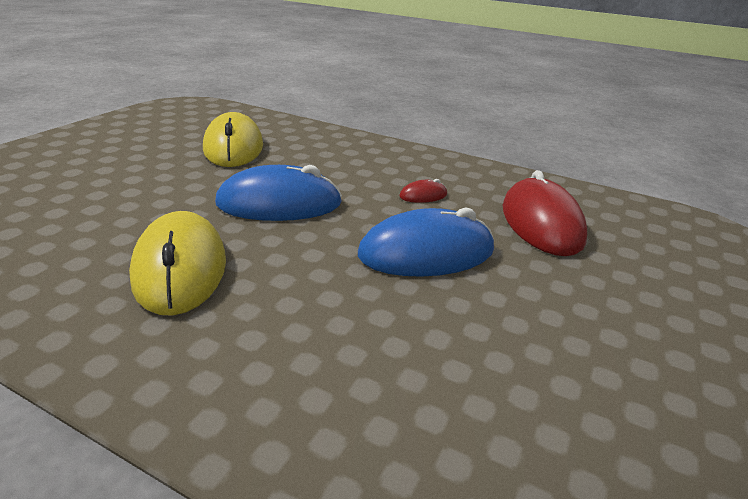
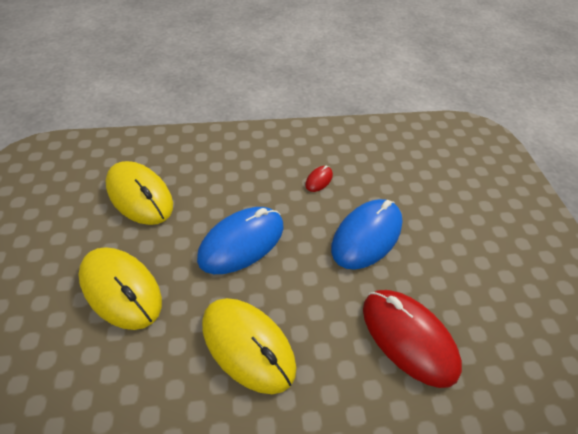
camera: 35 degrees left, 20 degrees up
(136, 188) = (121, 289): none -> yellow mouse
(541, 223) = (399, 170): red mouse -> red mouse (408, 337)

